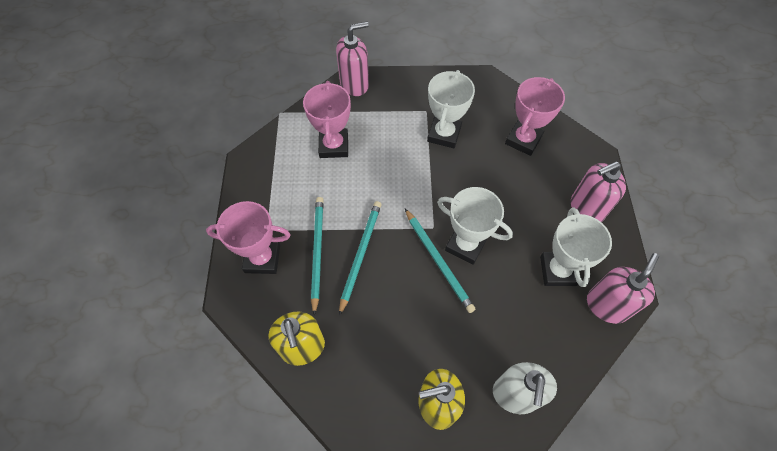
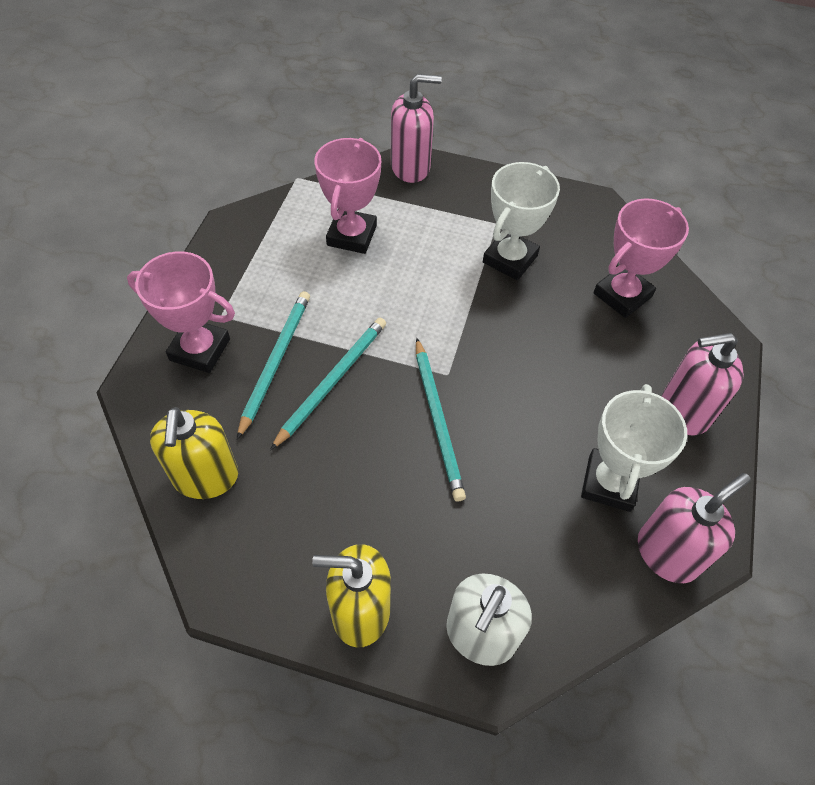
camera: 15 degrees right, 5 degrees down
(465, 245) = (485, 410): white trophy -> none

